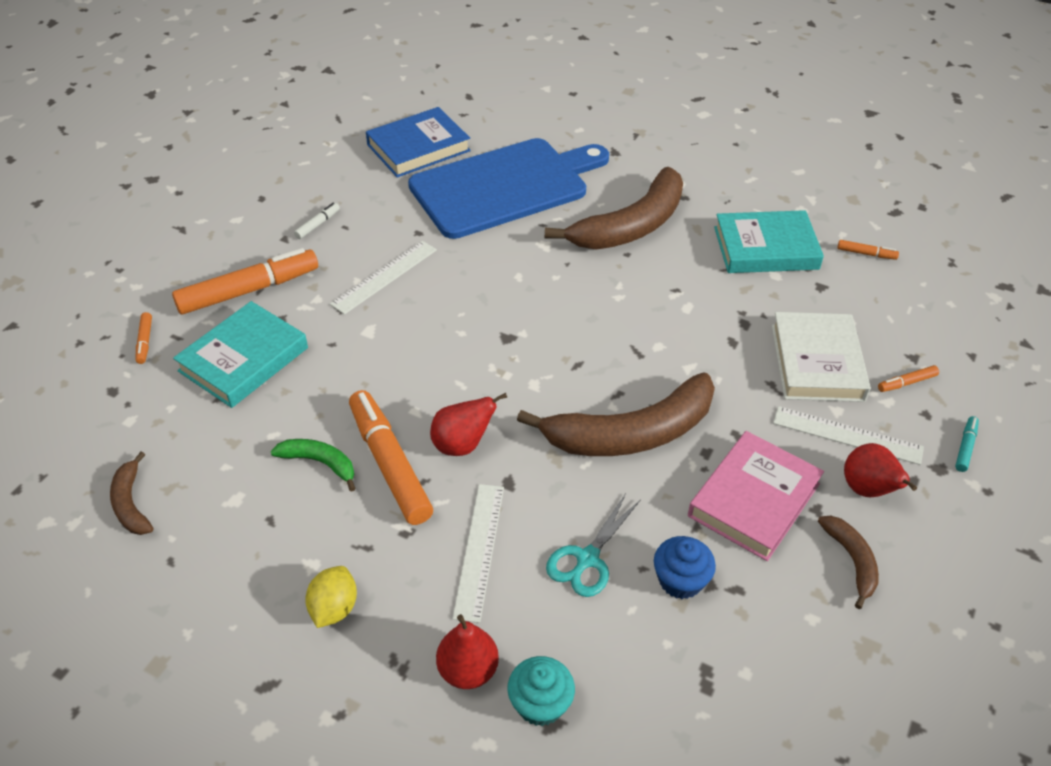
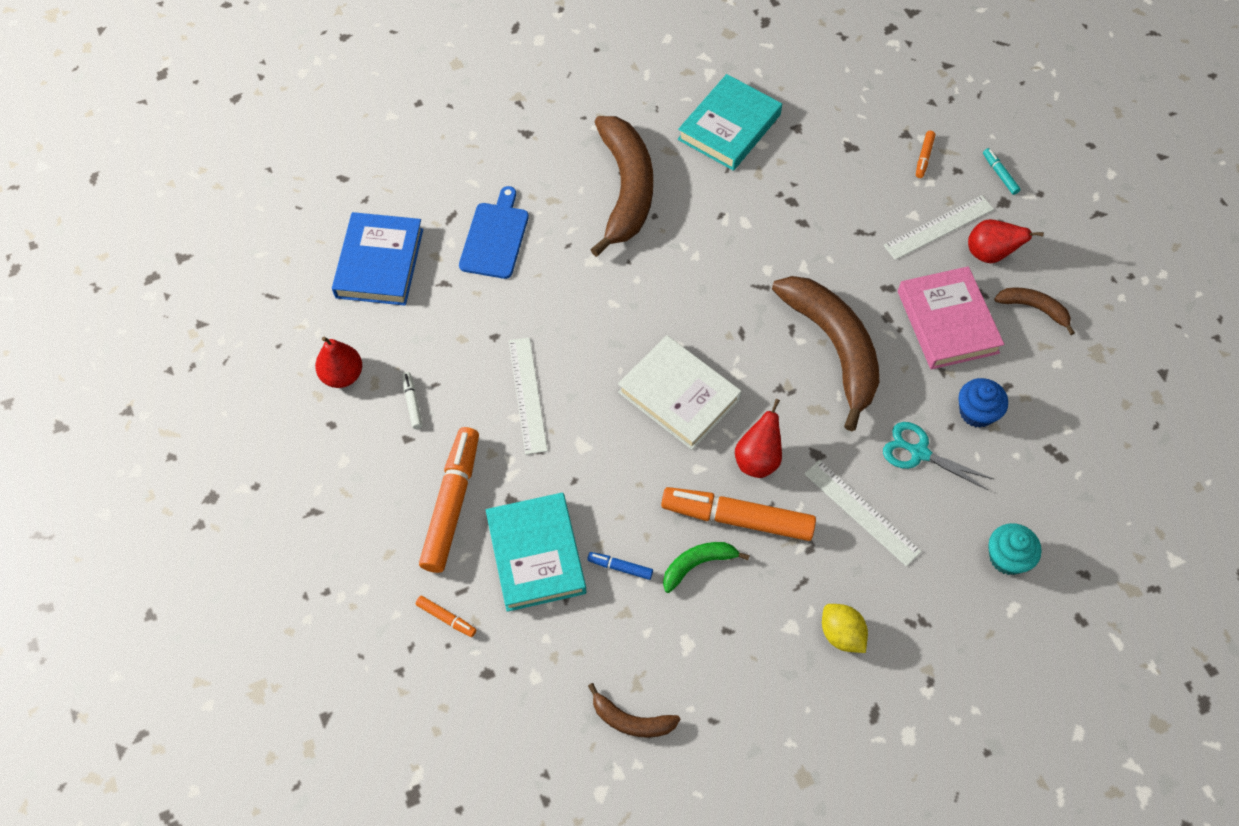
camera: 50 degrees left, 15 degrees up
(274, 415) = (620, 567): none -> blue marker
(468, 670) = (952, 583): red pear -> red pear (342, 375)
(505, 186) = (495, 237): blue cutting board -> blue cutting board, size x0.50
(587, 559) = (919, 453): turquoise scissors -> turquoise scissors turned 135 degrees clockwise
(630, 433) = (834, 348): brown banana -> brown banana turned 45 degrees counterclockwise
(816, 362) = (864, 190): white book -> white book (678, 396)
(866, 254) = (790, 75): orange marker -> none

